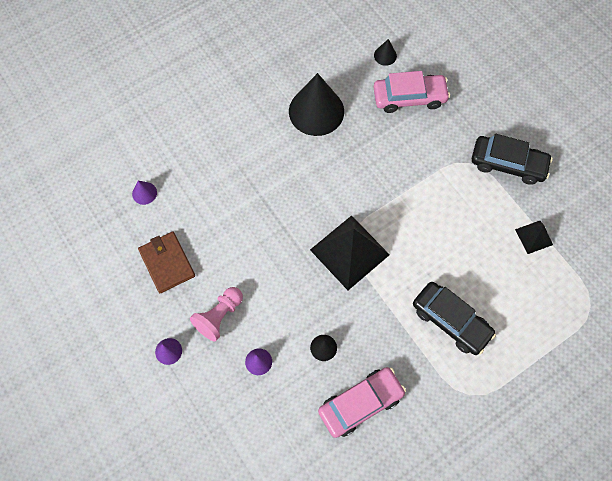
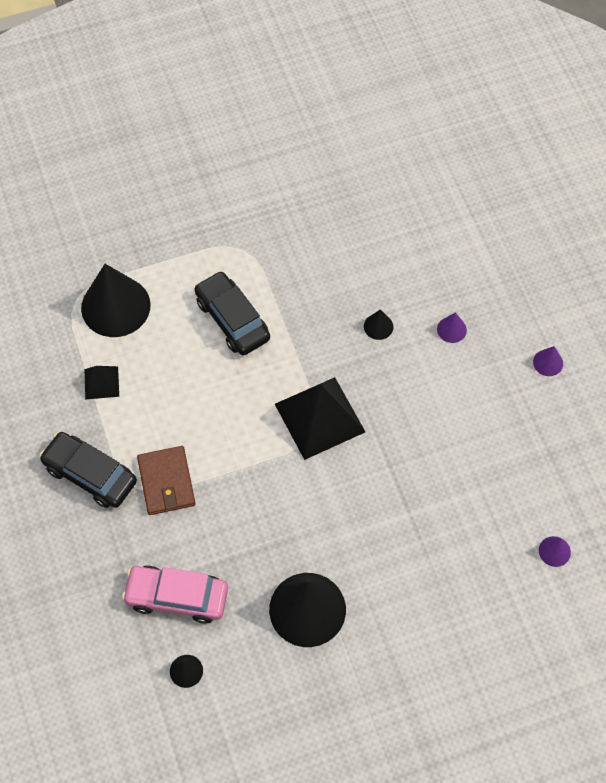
camera: 165 degrees left, 5 degrees down
(167, 263) = (537, 457): brown wallet -> brown wallet (166, 482)
(219, 316) = (485, 384): pink pawn -> none
(360, 403) = (355, 267): pink car -> none
(554, 307) = (115, 306): none -> black cone

